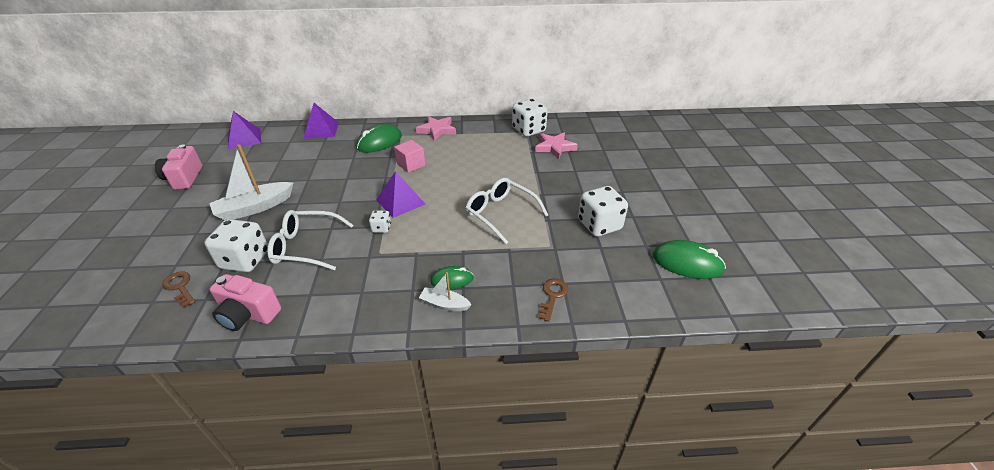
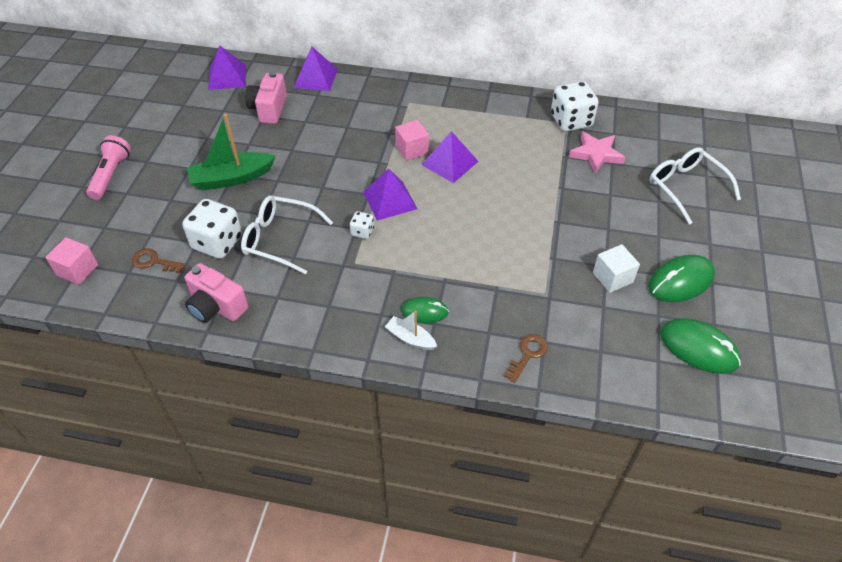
camera: 15 degrees right, 10 degrees up
(95, 310) = (77, 270): none -> pink cube
(134, 223) = (111, 175): none -> pink flashlight
(180, 287) = (154, 262): brown key -> brown key turned 45 degrees counterclockwise
(184, 178) = (160, 124): pink camera -> pink camera (269, 109)
(255, 208) = (231, 178): white boat -> green boat
(379, 142) = (381, 108): green mouse -> green mouse (680, 281)
(437, 130) = (454, 101): pink star -> none
(444, 169) = (450, 163): none -> purple pyramid
(501, 214) = (500, 239): white glasses -> white glasses (686, 188)
(599, 225) = (612, 277): white dice -> white cube

